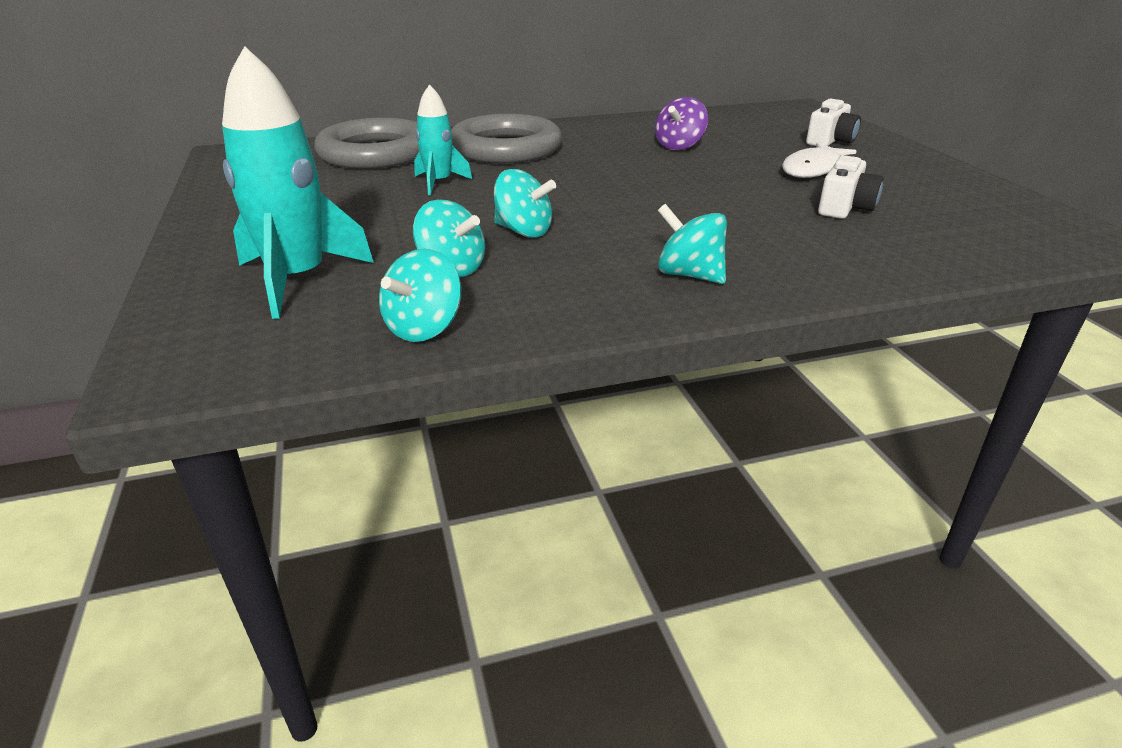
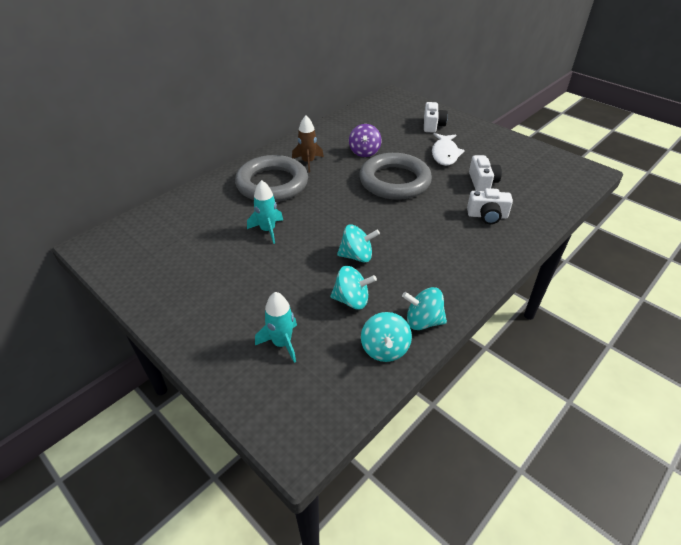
camera: 30 degrees left, 10 degrees up
(297, 280) = (282, 343): turquoise rocket -> turquoise rocket, size x0.58
(375, 153) = (196, 214): grey ring -> grey ring (394, 181)
(582, 140) = (308, 162): none -> brown rocket
(689, 275) = (461, 260): turquoise spinning top -> turquoise spinning top (423, 321)
(804, 242) = (487, 216): none -> white camera

